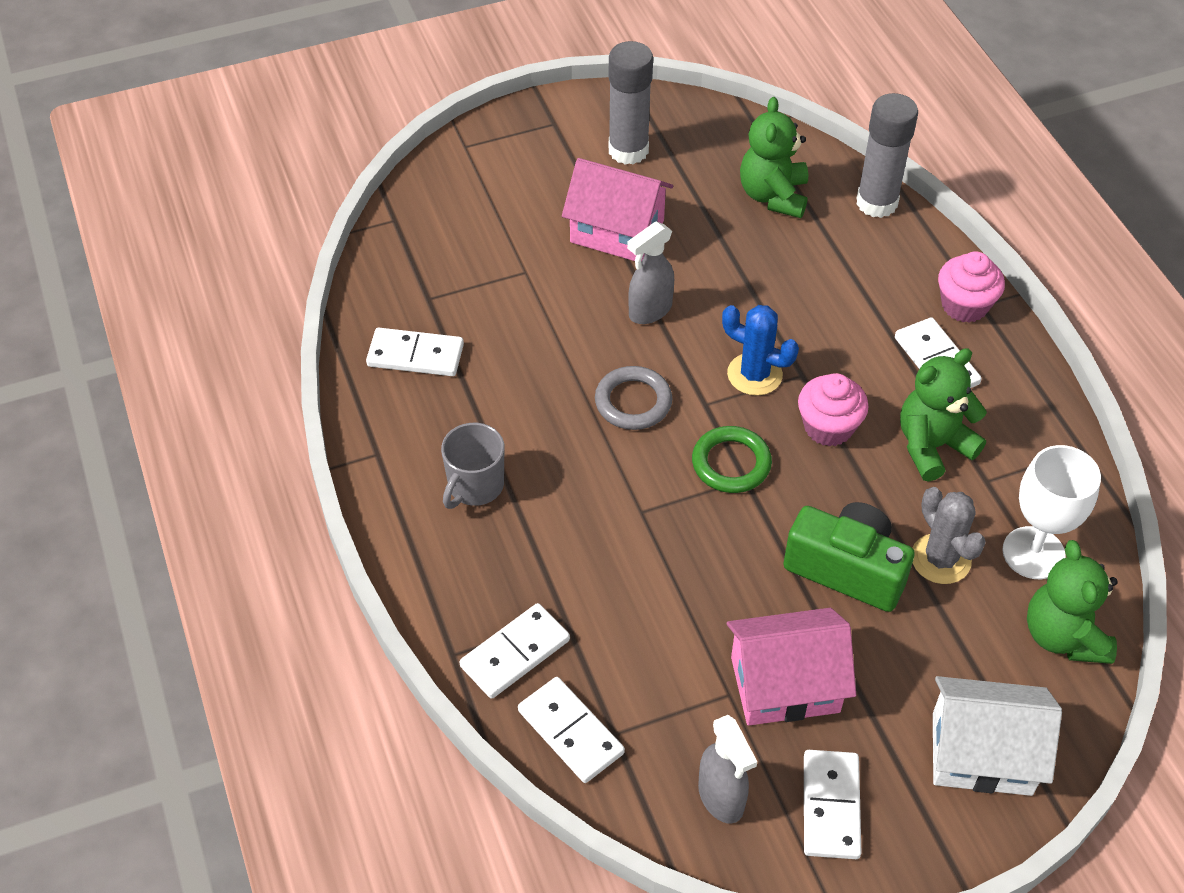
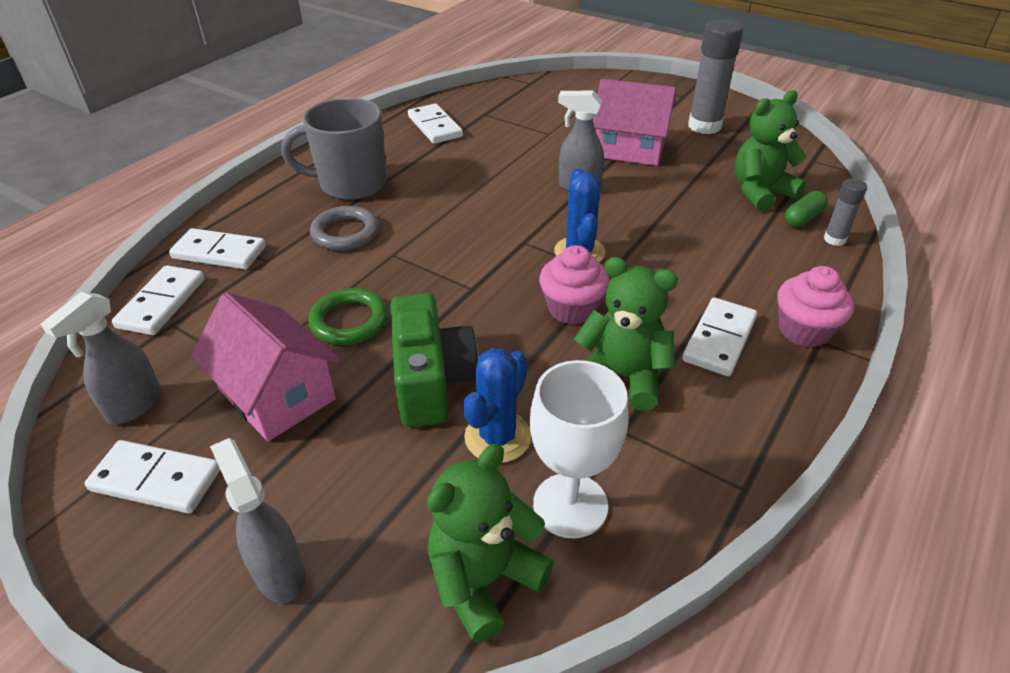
camera: 55 degrees right, 10 degrees down
(475, 486) = (351, 184): grey mug -> grey mug, size x1.54
(617, 231) = (629, 149): pink house -> pink house turned 60 degrees counterclockwise
(633, 402) = (489, 212): grey ring -> grey ring (345, 233)
(731, 463) = (480, 275): green ring -> green ring (349, 321)
(831, 806) = (156, 480): white domino -> white domino turned 45 degrees clockwise
(833, 199) = (803, 218): none -> green capsule
(876, 203) = (834, 239): grey glue stick -> grey glue stick, size x0.52
(940, 559) = (497, 437): grey cactus -> blue cactus
(981, 753) = (279, 572): white house -> grey spray bottle

